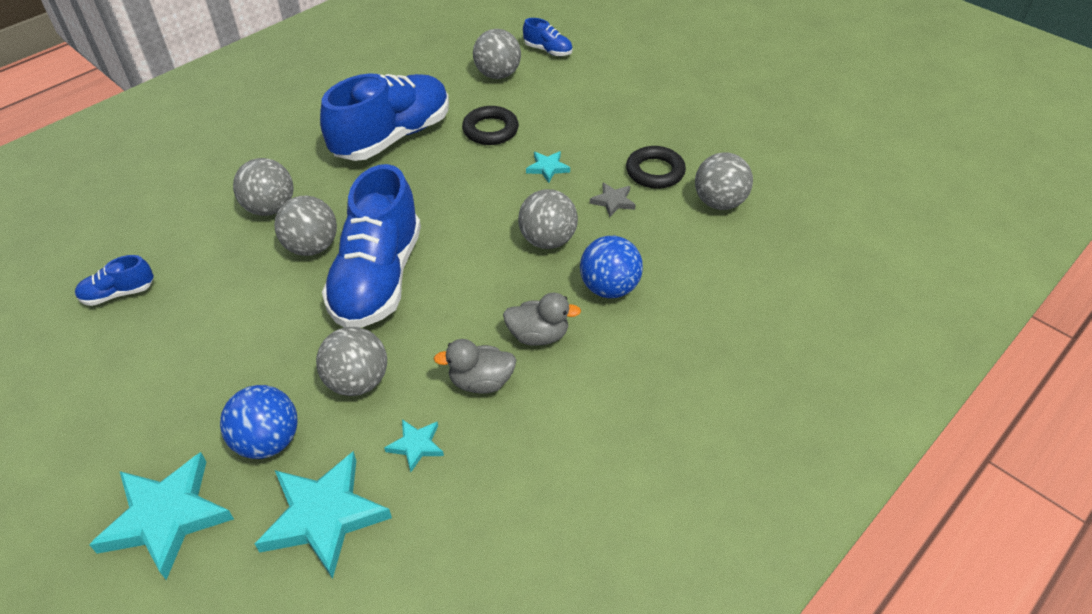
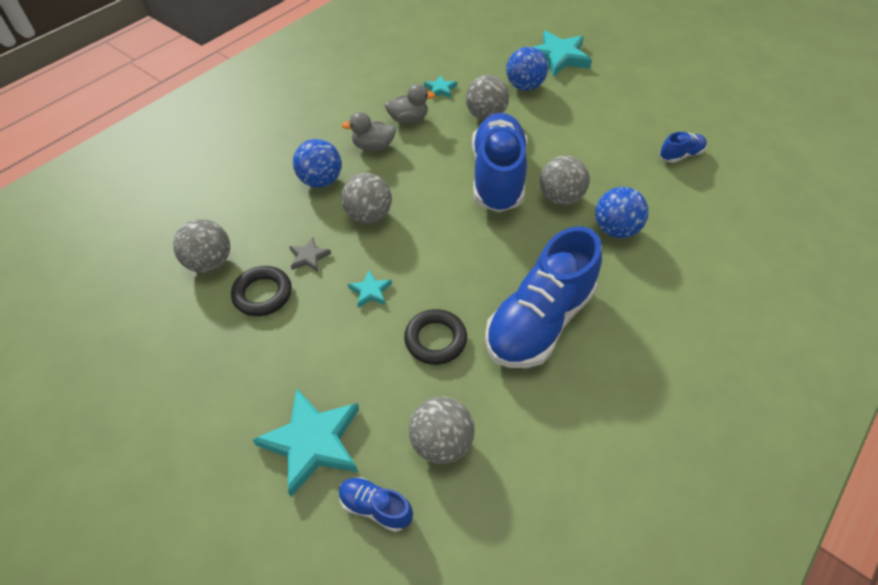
camera: 175 degrees right, 5 degrees up
(270, 208) = (615, 230): grey ball -> blue ball
(324, 516) = (479, 61): turquoise star -> turquoise star (312, 442)

